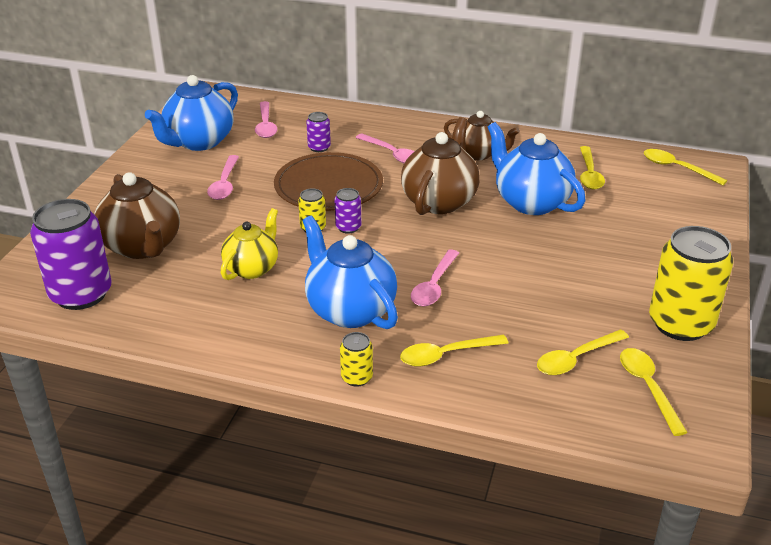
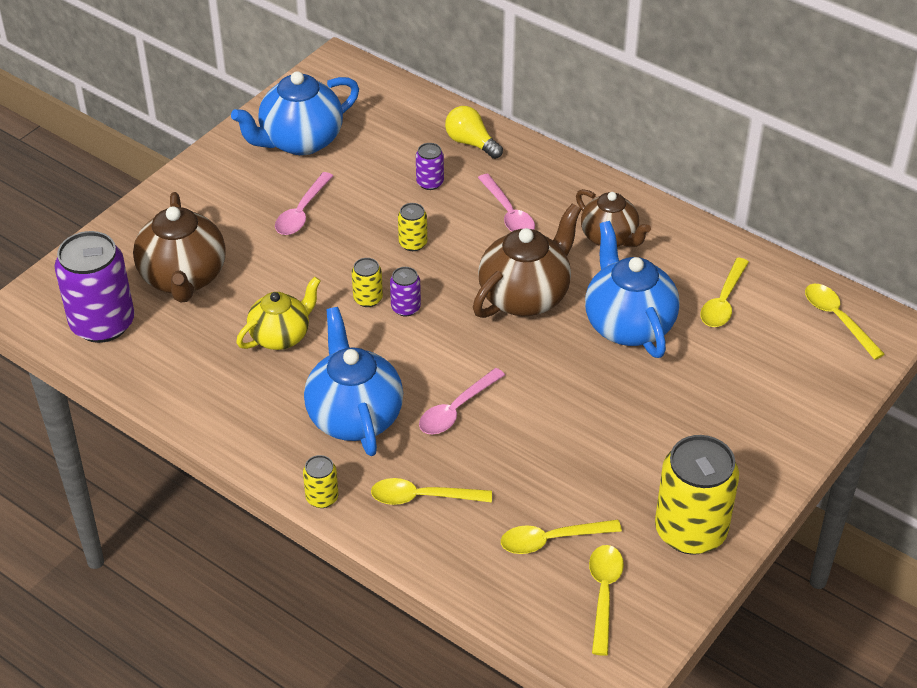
camera: 20 degrees right, 10 degrees up
(266, 125) = (385, 133): pink spoon -> none
(328, 186) = (413, 243): brown plate -> yellow can
(336, 119) = (471, 143): none -> yellow light bulb

